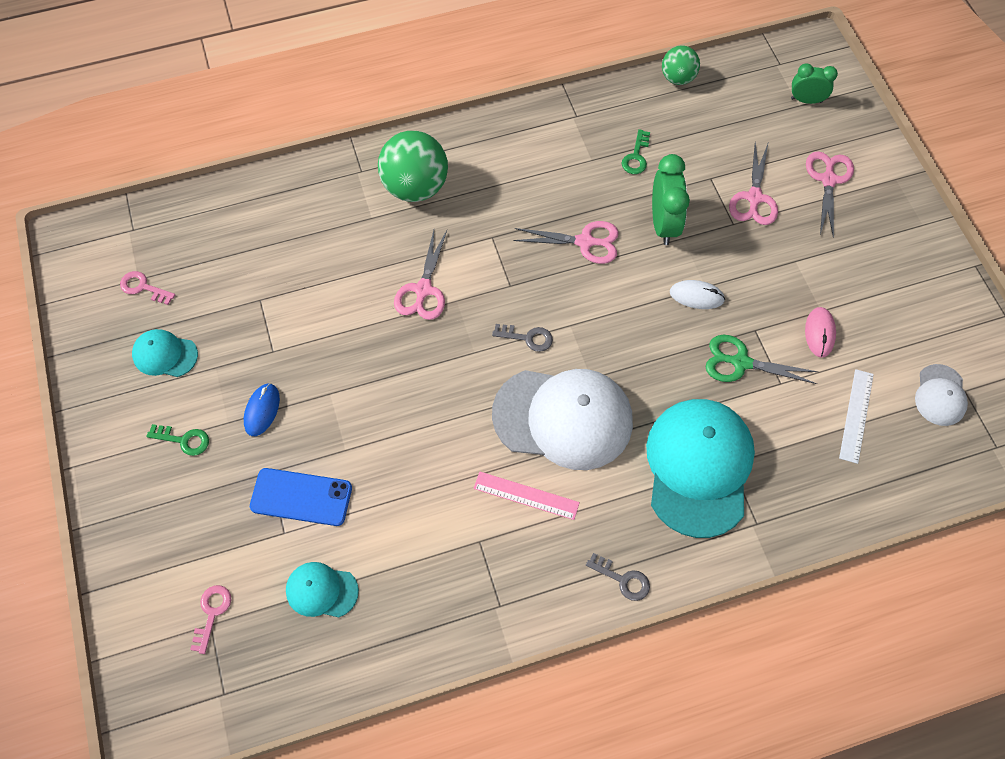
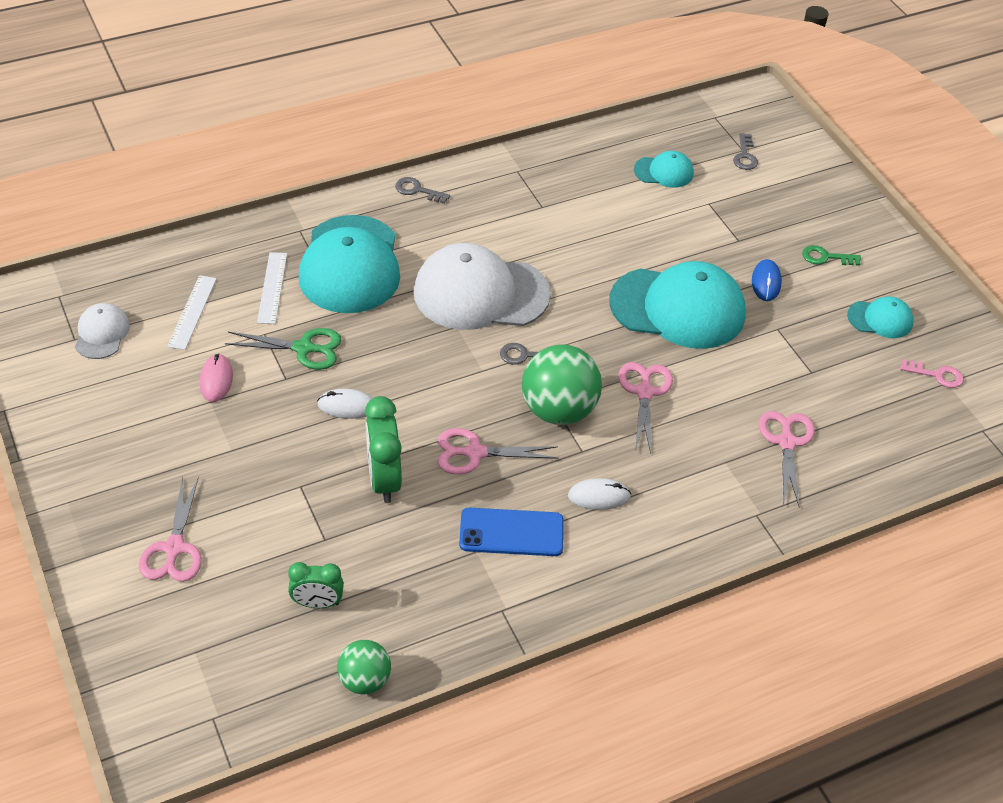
camera: 170 degrees right, 15 degrees down
(212, 613) = (745, 155): pink key -> grey key
(301, 497) = (704, 225): blue phone -> blue phone (511, 532)
(364, 384) = (678, 308): none -> turquoise cap
(415, 187) = (685, 500): green ball -> green ball (558, 410)
(486, 196) = (599, 496): none -> white mouse
(526, 495) = (507, 237): pink ruler -> none
(636, 156) = (419, 560): green key -> none
(754, 198) = (272, 518): pink scissors -> pink scissors (787, 442)
(779, 441) = (272, 288): none -> white ruler
(806, 100) = (183, 660): green clock -> green clock (317, 603)

